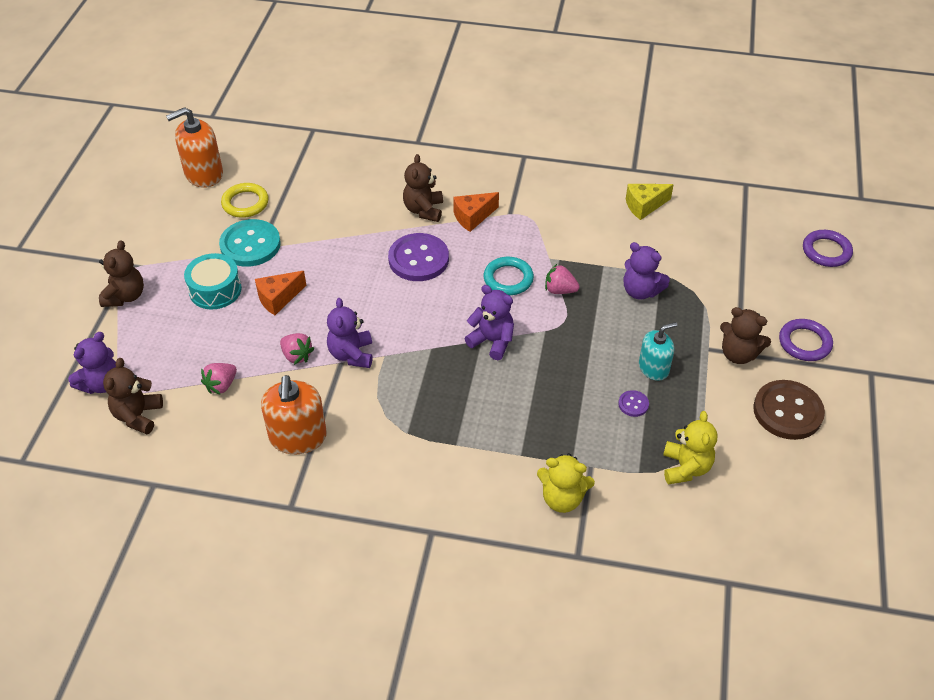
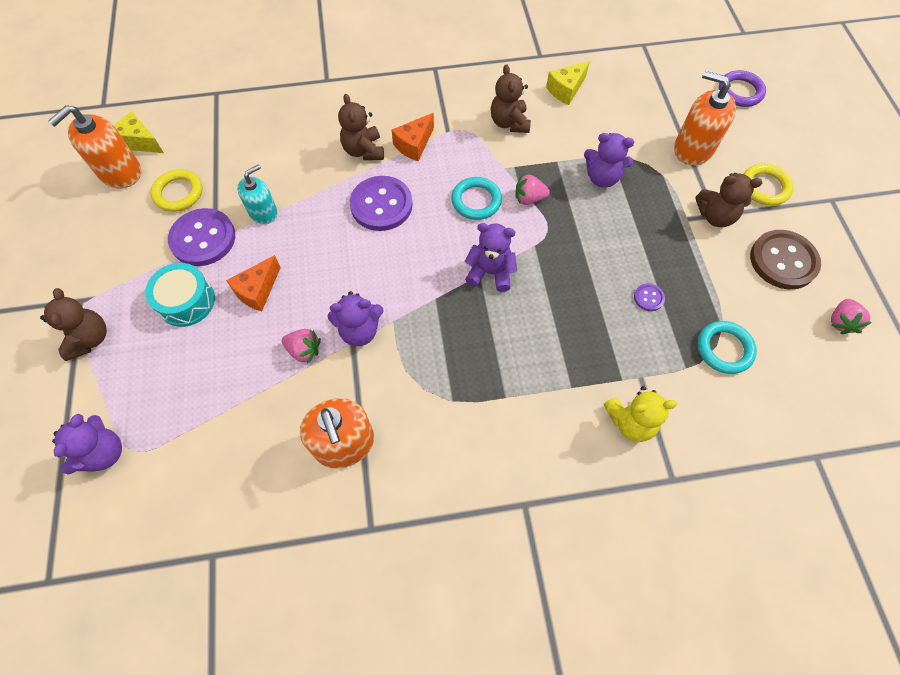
camera: 20 degrees left, 15 degrees up
(138, 416) = (161, 478): brown teddy bear -> brown teddy bear (509, 123)
(221, 385) = (238, 411): pink strawberry -> pink strawberry (840, 322)
(230, 154) = (140, 142): none -> yellow cheese
(250, 245) = (203, 239): turquoise button -> purple button
(351, 354) = (359, 331): purple teddy bear -> purple teddy bear turned 75 degrees counterclockwise
(653, 368) = (649, 254): turquoise soap dispenser -> turquoise soap dispenser (263, 212)
(685, 468) = (724, 349): yellow teddy bear -> turquoise ring
(747, 290) = (693, 149): none -> orange soap dispenser
(804, 343) = (764, 187): purple ring -> yellow ring

